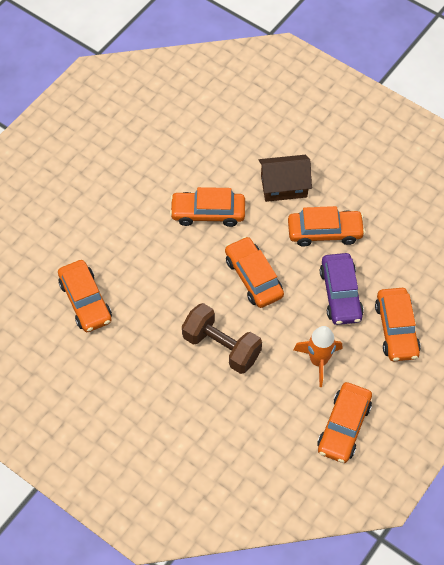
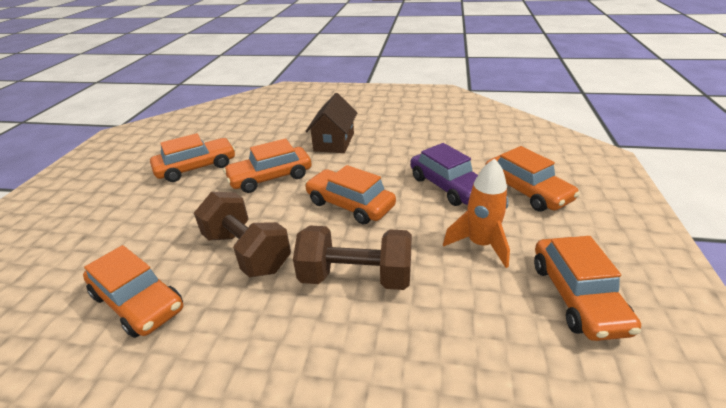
camera: 25 degrees left, 25 degrees down
(162, 290) = (247, 252): none -> brown dumbbell
(284, 186) = (334, 142): brown house -> brown house turned 45 degrees counterclockwise
(325, 232) = (394, 155): orange car -> orange car (196, 167)

